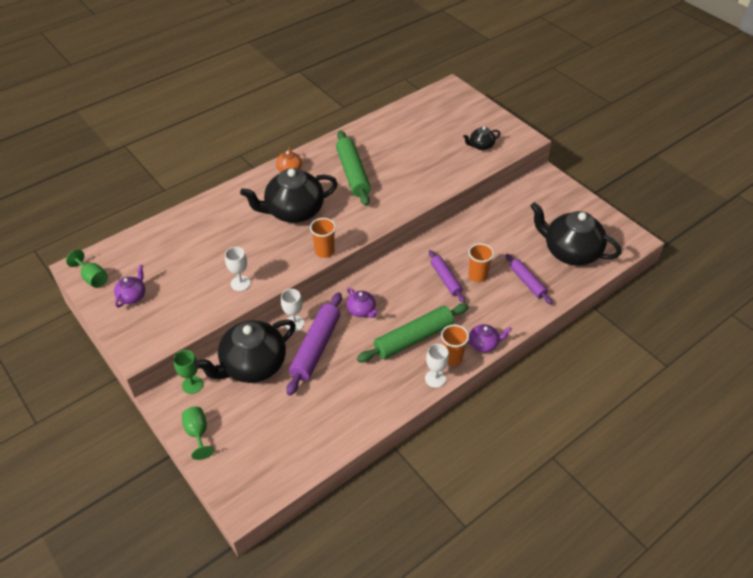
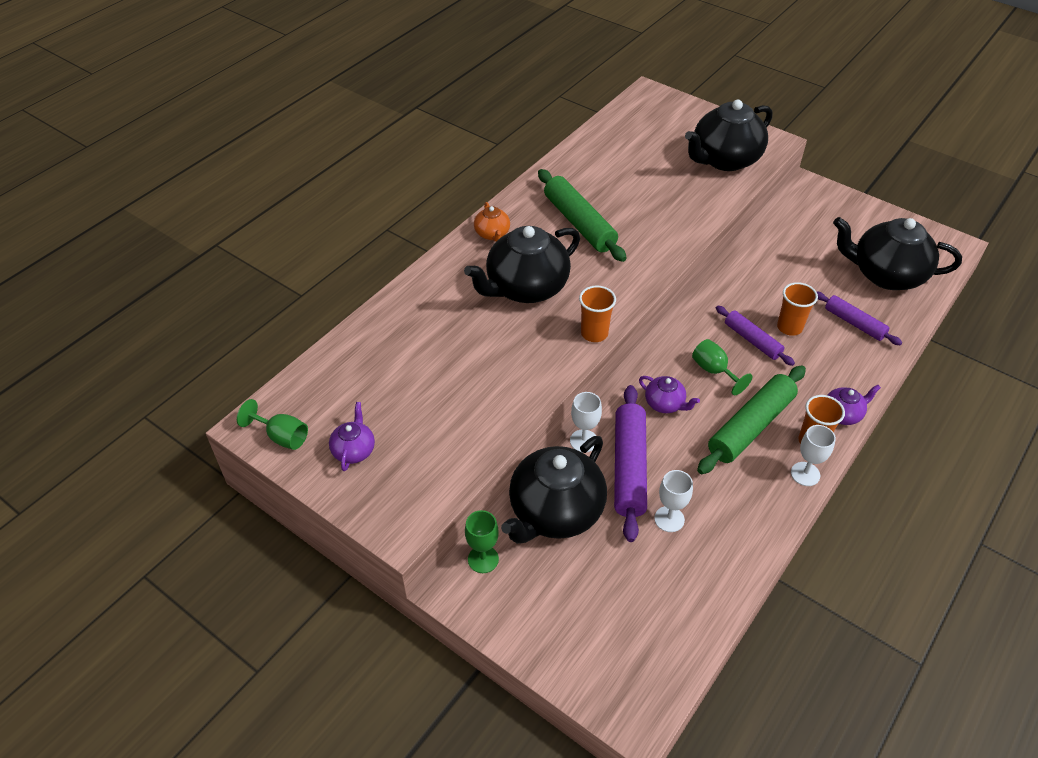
camera: 15 degrees left, 0 degrees up
(198, 433) = (524, 627): green goblet -> green goblet (714, 371)
(240, 283) = (501, 400): white goblet -> white goblet (669, 519)
(481, 146) = (724, 160): black teapot -> black teapot, size x2.15

